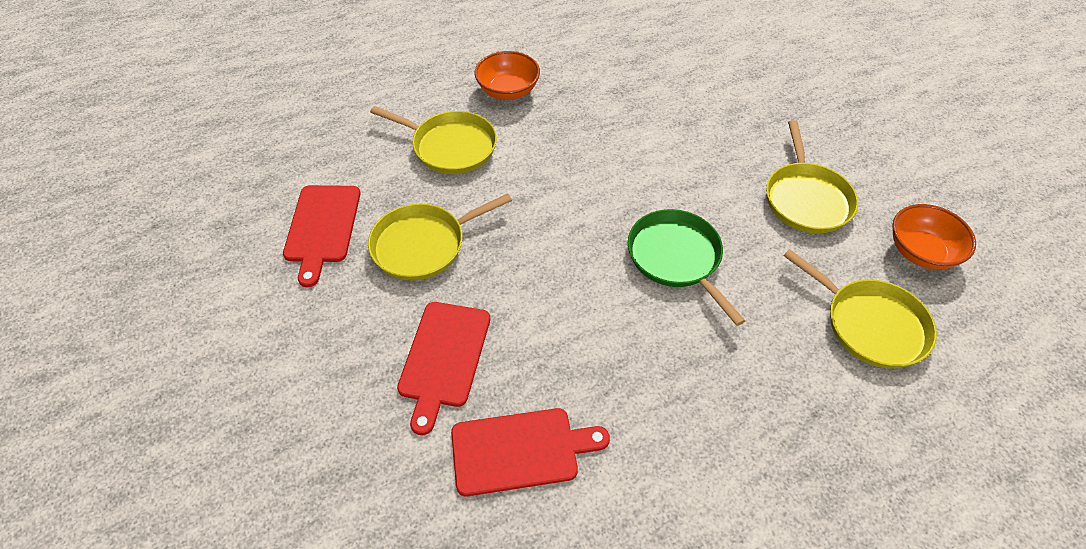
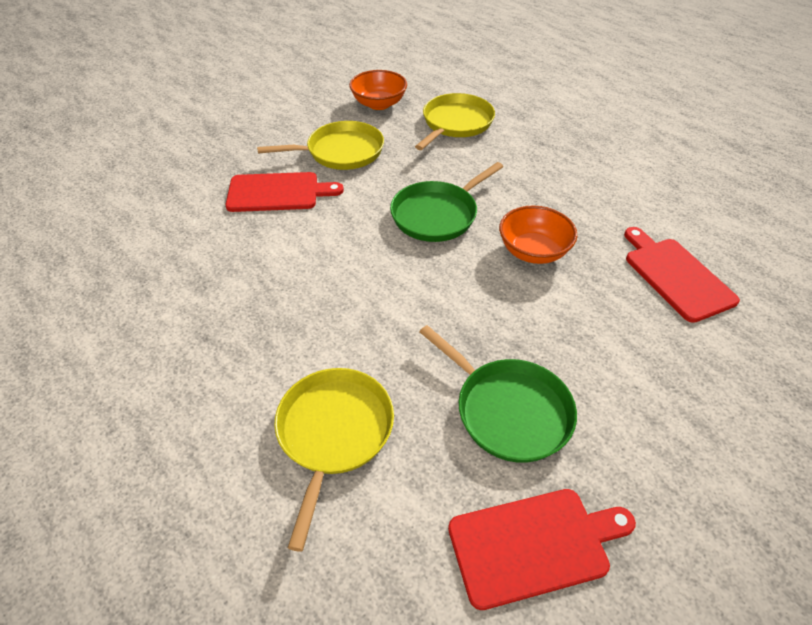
camera: 105 degrees left, 5 degrees down
(423, 245) = (508, 410): yellow pan -> green pan
(444, 358) = (632, 348): red cutting board -> red cutting board (277, 192)
(508, 91) = (207, 395): orange bowl -> orange bowl (533, 251)

